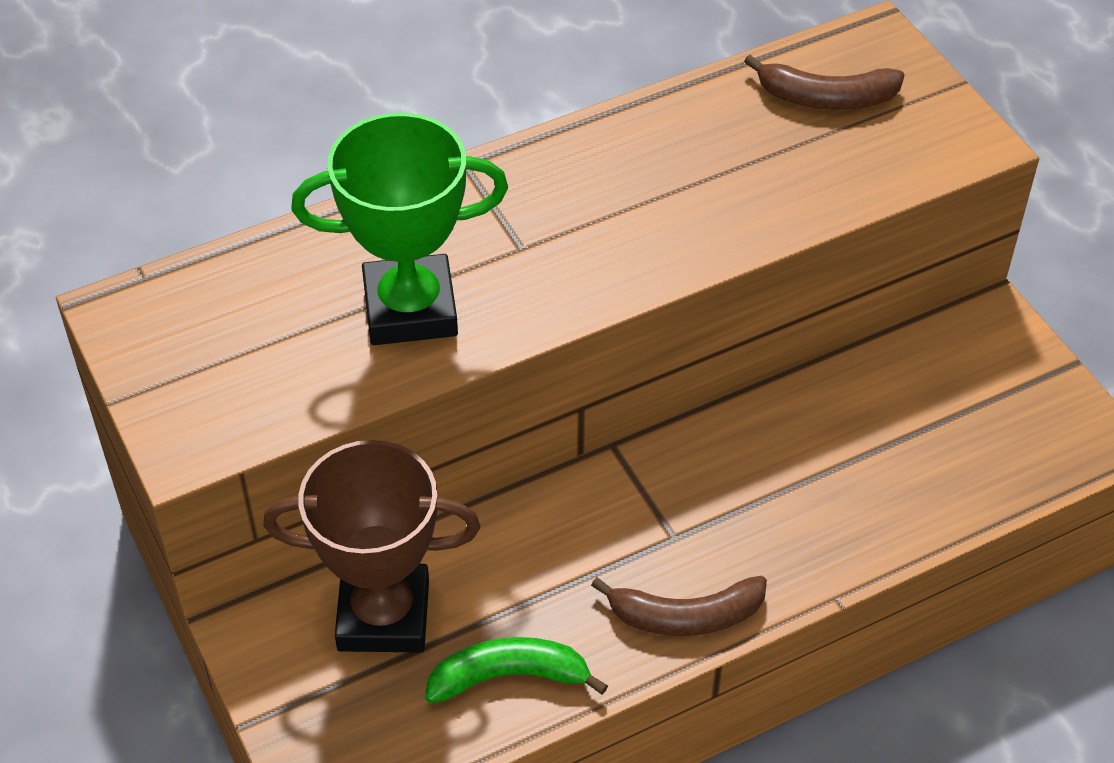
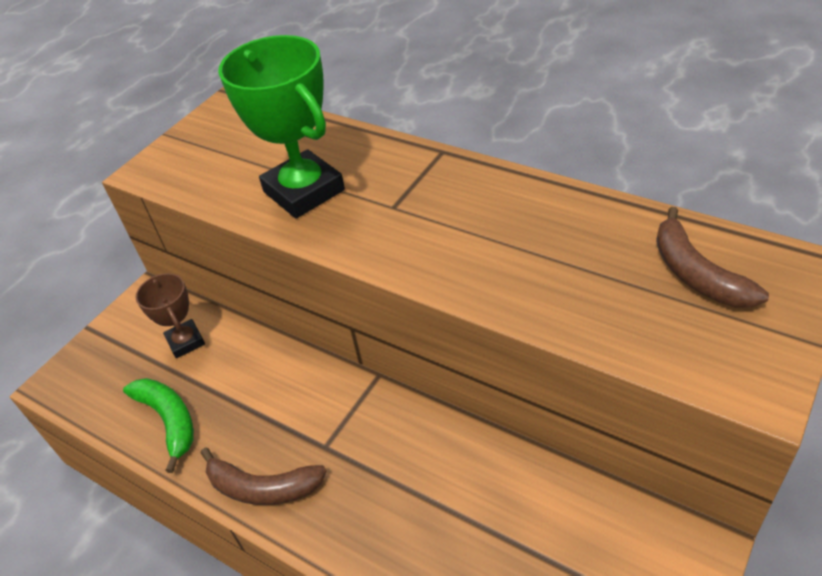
camera: 65 degrees right, 5 degrees down
(383, 615) = (185, 341): brown trophy -> brown trophy, size x0.56
(685, 616) = (262, 488): brown banana -> brown banana turned 45 degrees counterclockwise

